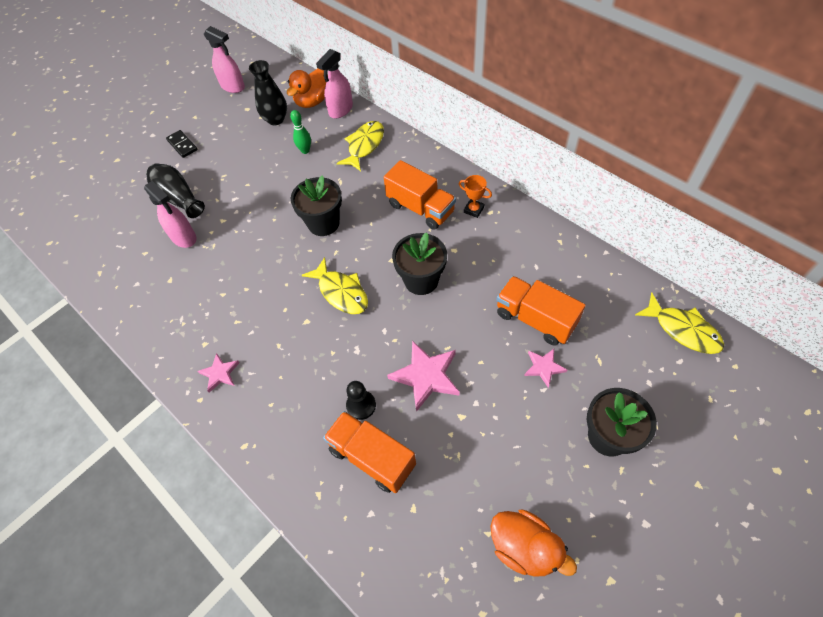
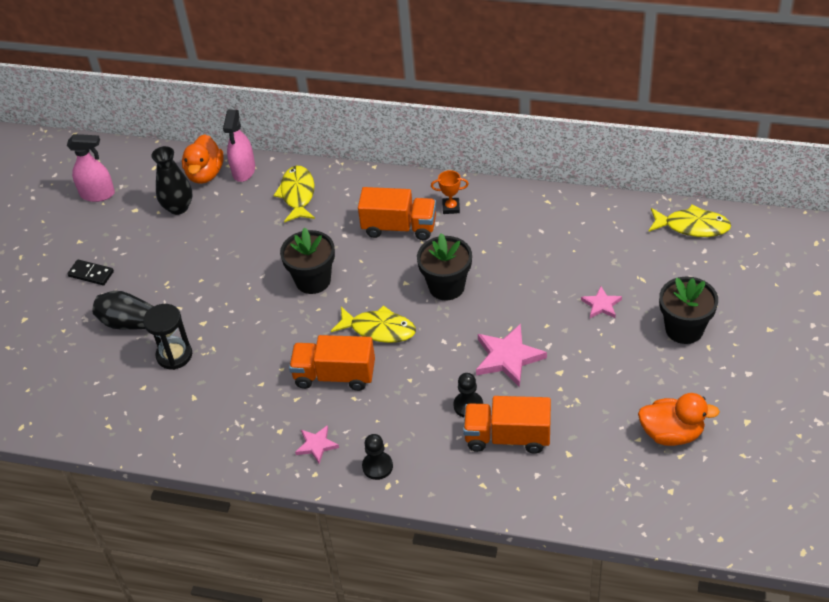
camera: 30 degrees left, 10 degrees down
(184, 237) = (174, 355): pink spray bottle -> black hourglass
(249, 422) = (377, 466): none -> black pawn
(305, 151) = (237, 224): green bowling pin -> none
(535, 319) = (569, 272): orange truck -> orange truck (334, 375)

